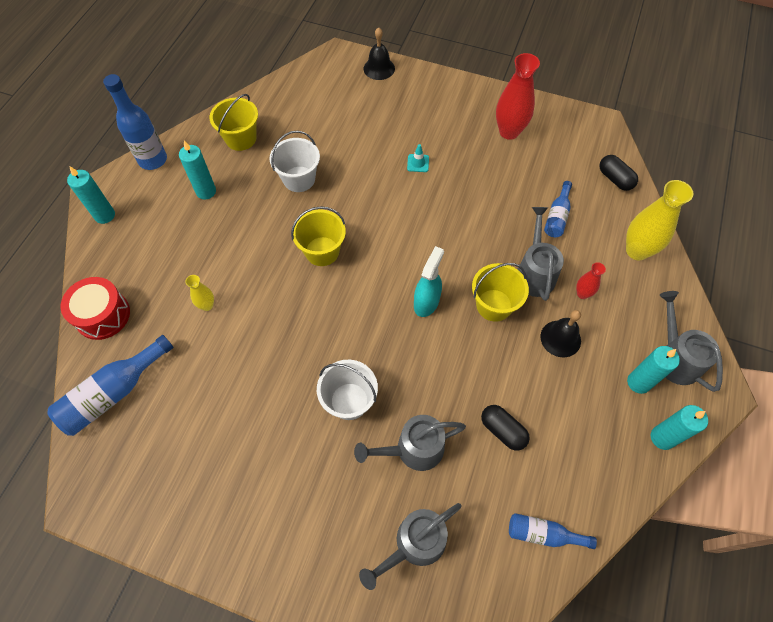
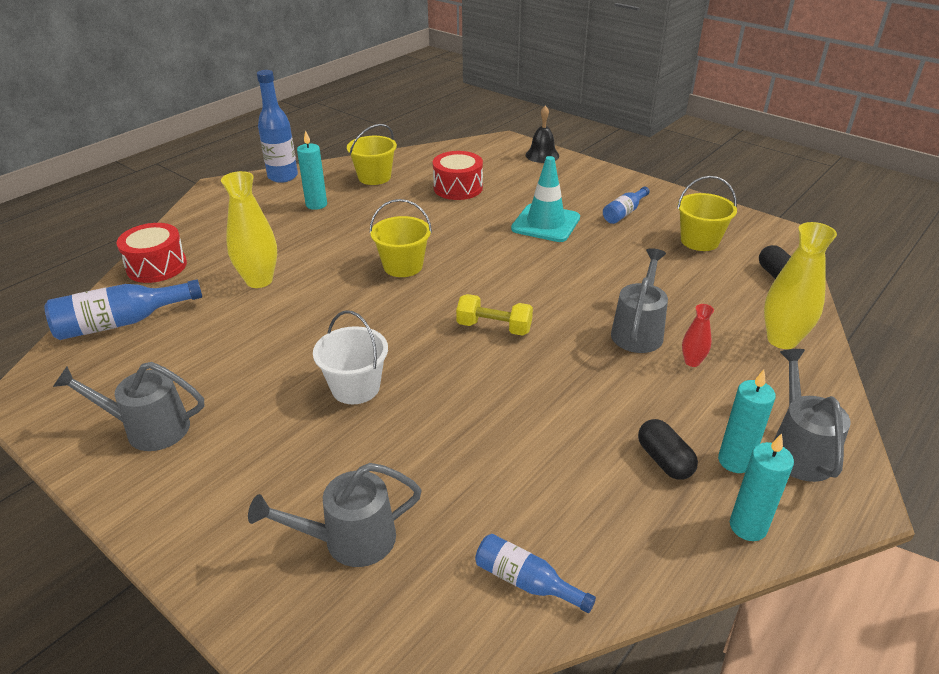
camera: 20 degrees right, 25 degrees down
(105, 215) = (212, 203): turquoise candle -> none
(207, 305) = (259, 280): yellow vase -> yellow vase, size x1.97
(299, 179) = (413, 212): white bucket -> none
(323, 134) = (458, 188): none -> red drum
(413, 449) = (402, 449): grey watering can -> grey watering can (148, 428)
(418, 163) = (545, 223): turquoise traffic cone -> turquoise traffic cone, size x2.37
(426, 302) = (494, 327): turquoise spray bottle -> yellow dumbbell
(494, 305) = (573, 347): yellow bucket -> yellow bucket (699, 241)
(502, 430) = (525, 460): black capsule -> black capsule (664, 460)
(509, 132) = (662, 219): red vase -> none
(557, 216) = (689, 292): blue bottle -> blue bottle (624, 213)
(560, 338) = (644, 394): black bell -> none

